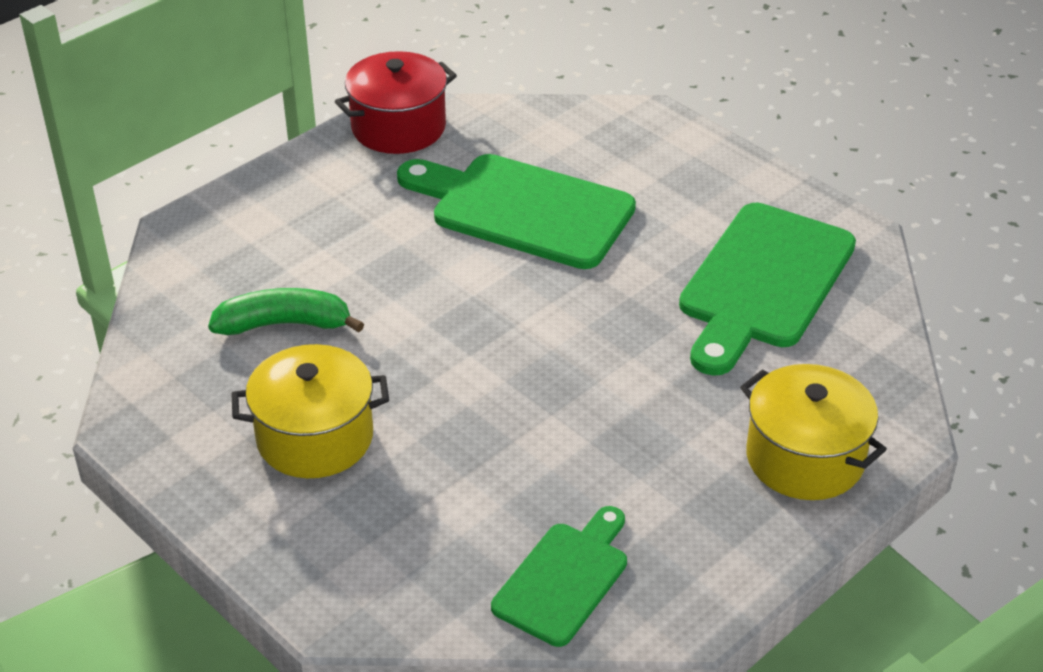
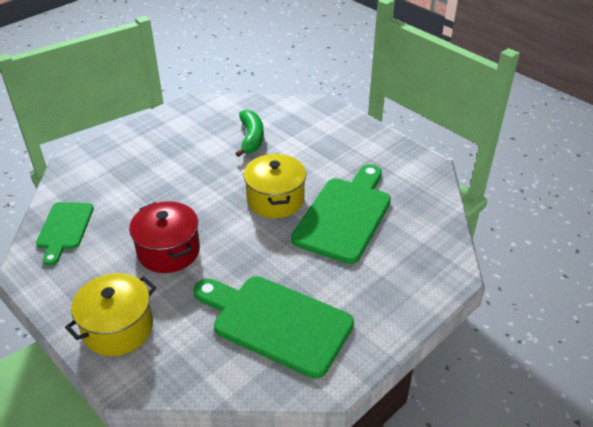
camera: 90 degrees right, 0 degrees up
(315, 437) = (174, 151): yellow pot -> yellow pot (275, 200)
(398, 127) = (417, 167): red pot -> red pot (168, 251)
(565, 579) = (64, 229): green cutting board -> green cutting board turned 60 degrees clockwise

